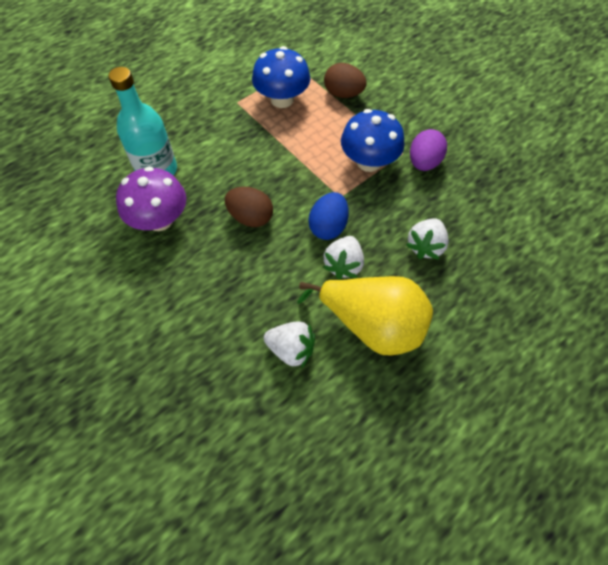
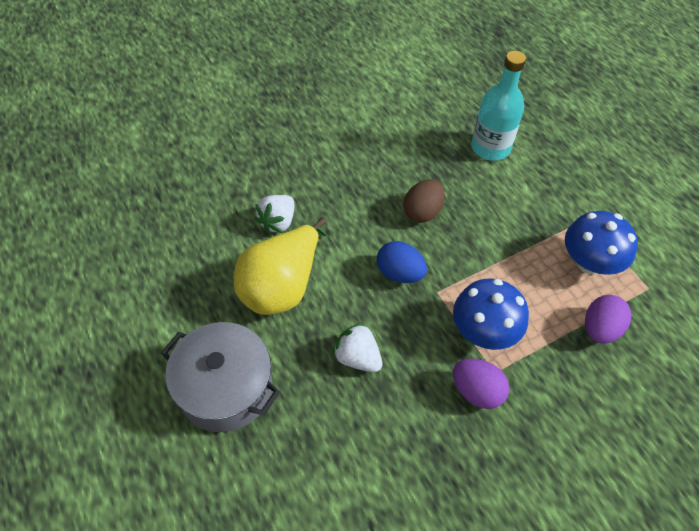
camera: 100 degrees right, 5 degrees down
(160, 220) = (431, 146): purple mushroom -> none
(343, 94) = (600, 329): brown egg -> purple egg
(343, 265) = (352, 277): white strawberry -> none
(497, 348) = (225, 388): none -> grey pot

